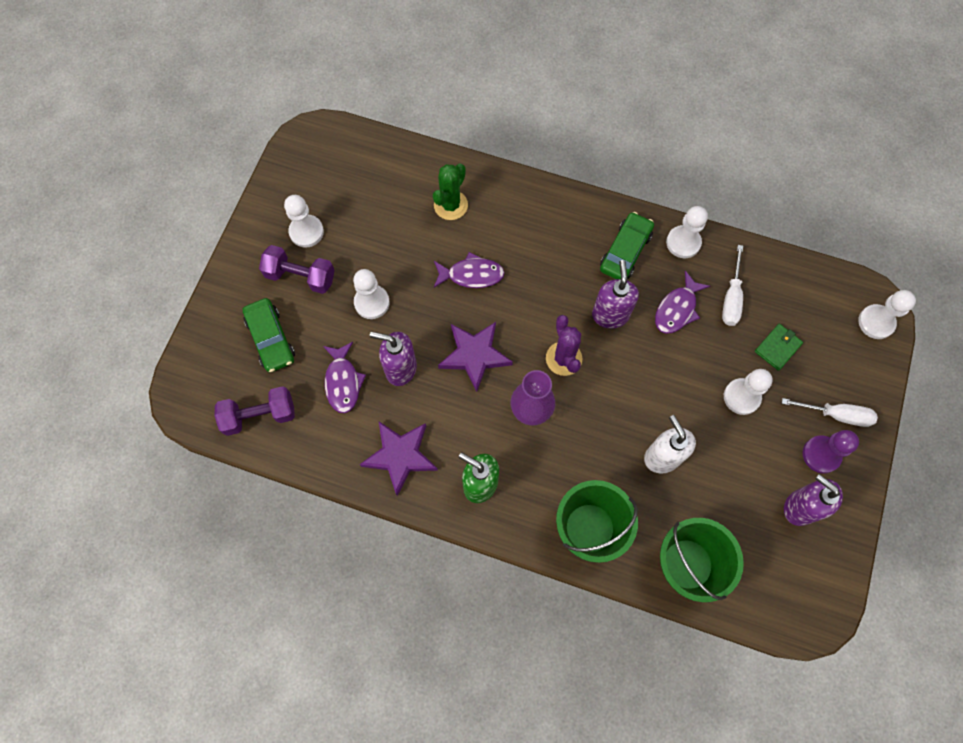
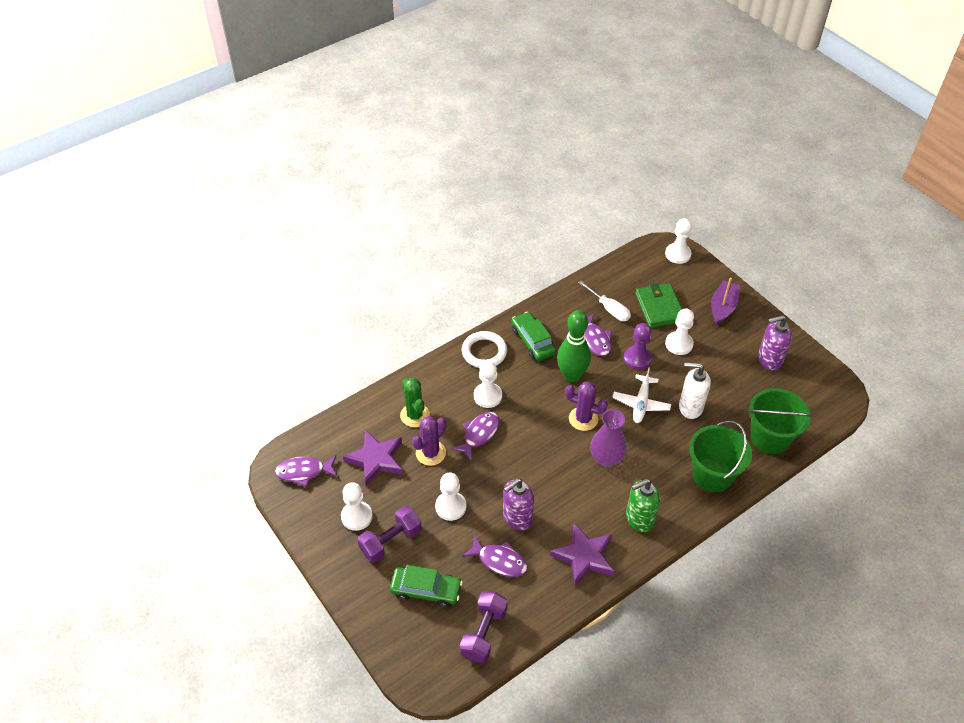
camera: 55 degrees left, 20 degrees down
(322, 158) = (304, 472): none -> purple fish
(418, 247) = (430, 453): none -> purple cactus
(475, 355) = (542, 467): purple star -> purple star (376, 459)
(574, 216) = (484, 352): none -> white ring
(610, 315) = (571, 376): purple soap dispenser -> green bowling pin
(627, 403) = (641, 403): none -> white plane
(683, 243) = (551, 309): white pawn -> white pawn (487, 396)
(777, 348) = (659, 307): green wallet -> green wallet, size x1.63
(821, 455) = (743, 330): purple pawn -> purple pawn (637, 358)
(836, 415) = (723, 307): white screwdriver -> purple boat

